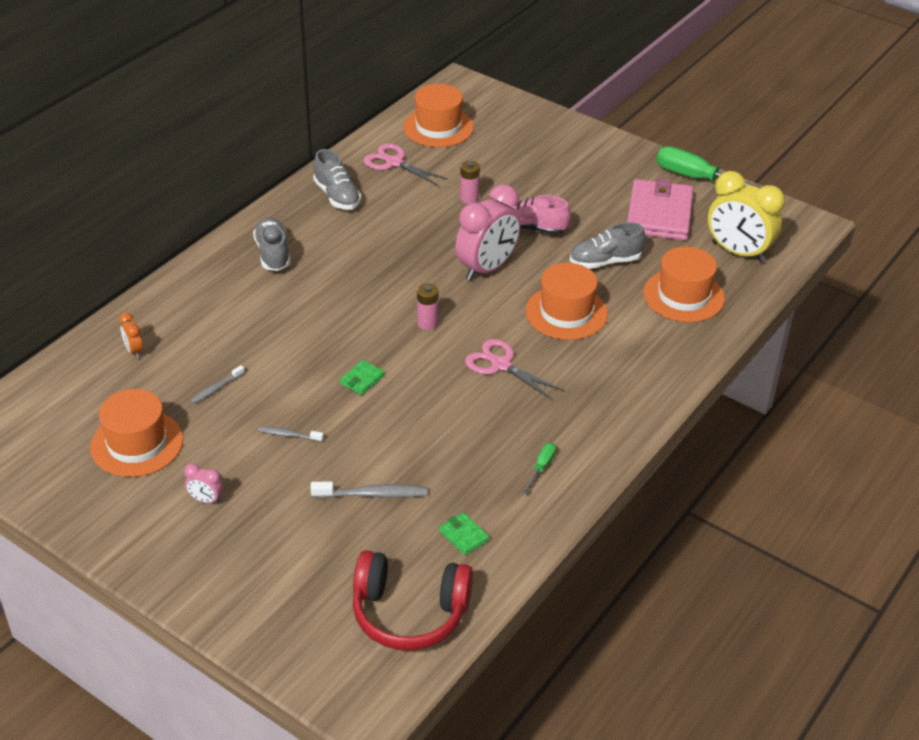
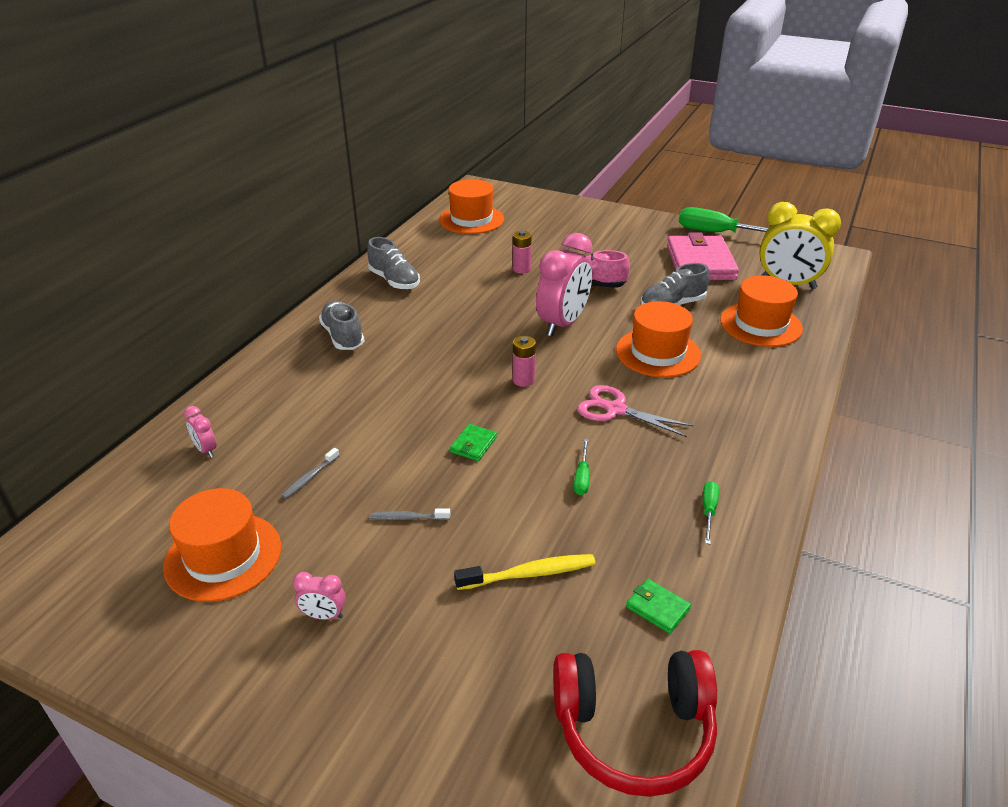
camera: 10 degrees left, 5 degrees down
(134, 351) = (206, 450): orange clock -> pink clock
(372, 494) = (529, 574): grey toothbrush -> yellow toothbrush
(394, 163) = (440, 249): pink scissors -> none
(445, 422) = (582, 477): none -> green screwdriver

